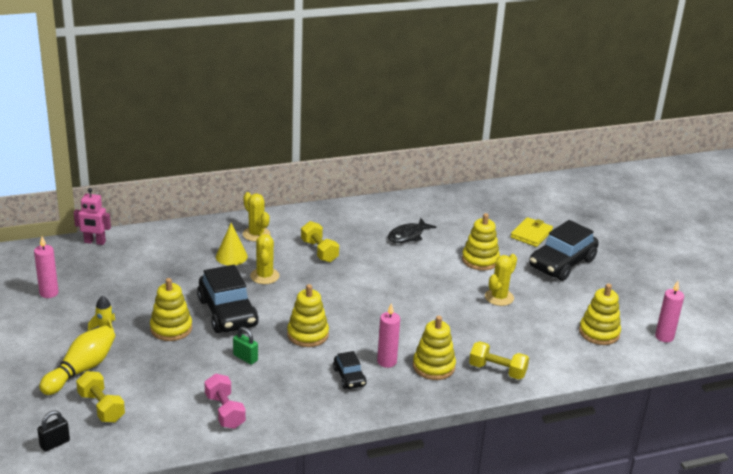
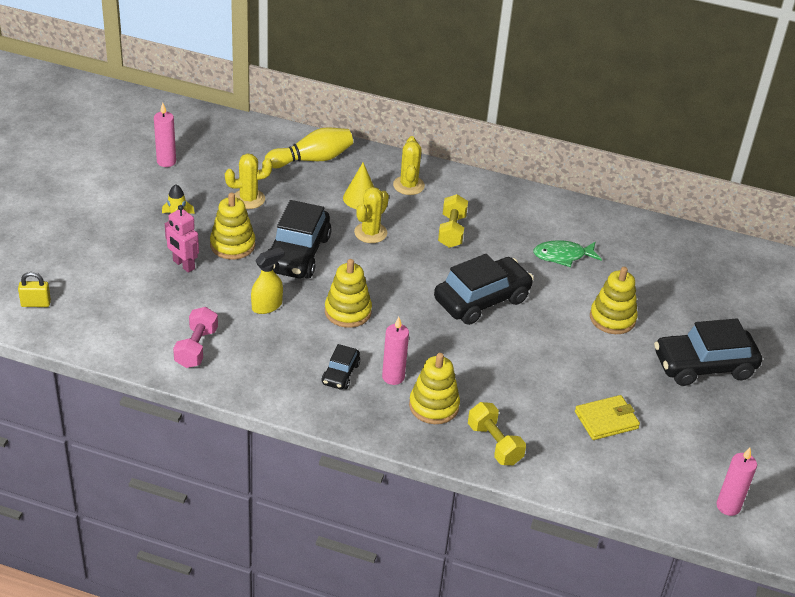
camera: 35 degrees right, 10 degrees up
(55, 444) = (36, 303): black padlock -> yellow padlock
(81, 370) = (120, 247): yellow bowling pin -> yellow bowling pin (312, 159)
(94, 242) = (253, 128): pink robot -> pink robot (183, 265)
(101, 407) = (102, 290): yellow dumbbell -> none
(245, 358) = (267, 306): green padlock -> yellow spray bottle
(388, 285) = (482, 300): none -> black car
(408, 236) = (562, 256): black fish -> green fish
(499, 297) = (586, 369): yellow cactus -> yellow cactus (248, 199)
(531, 234) = (706, 316): yellow wallet -> yellow wallet (606, 420)
(599, 333) = (655, 462): yellow stacking toy -> none

